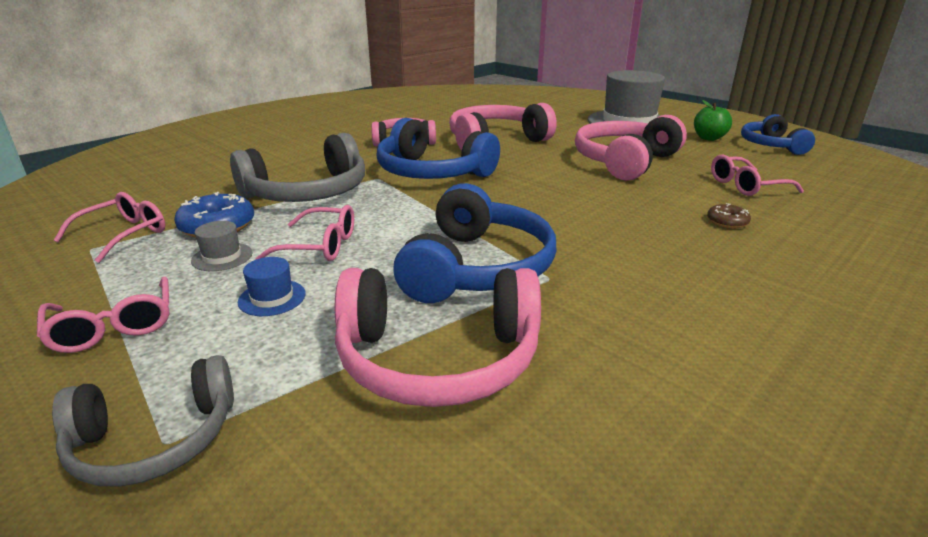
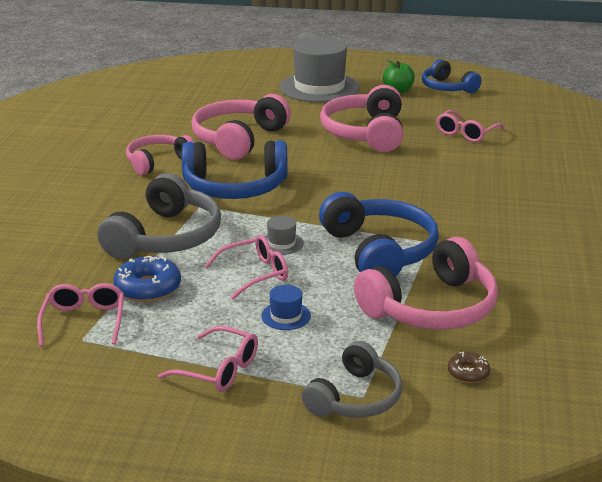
camera: 35 degrees left, 0 degrees up
(222, 257) = (199, 306): grey hat -> grey hat (281, 243)
(727, 222) = (483, 168): brown donut -> brown donut (468, 373)

